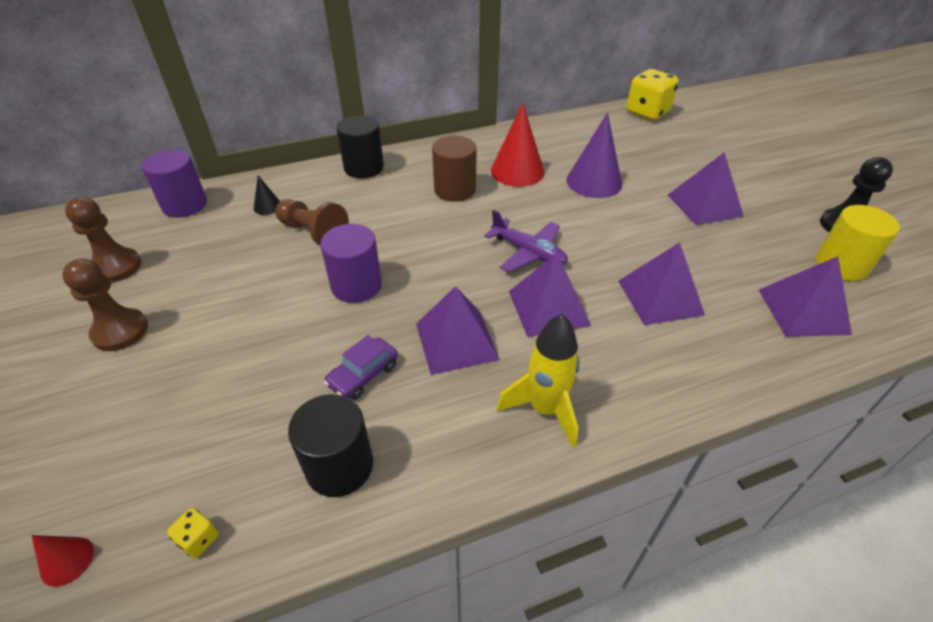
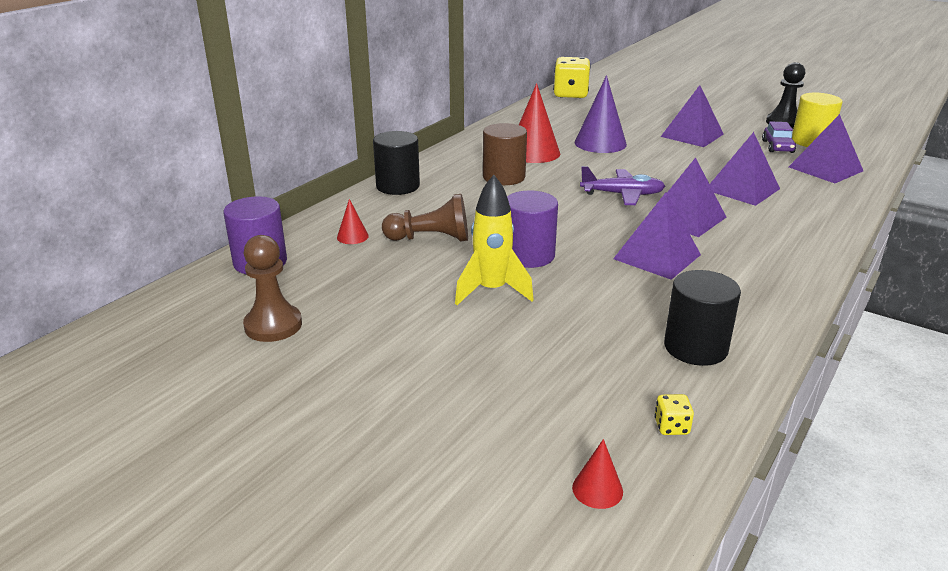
camera: 35 degrees left, 15 degrees down
(120, 331) = (368, 360): brown pawn -> none
(267, 206) = (352, 236): black cone -> red cone
(363, 375) = (626, 298): purple car -> purple car (777, 147)
(545, 409) = (768, 266): yellow rocket -> yellow rocket (492, 291)

